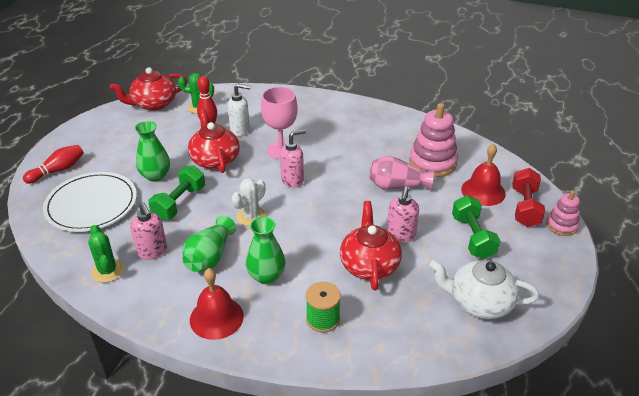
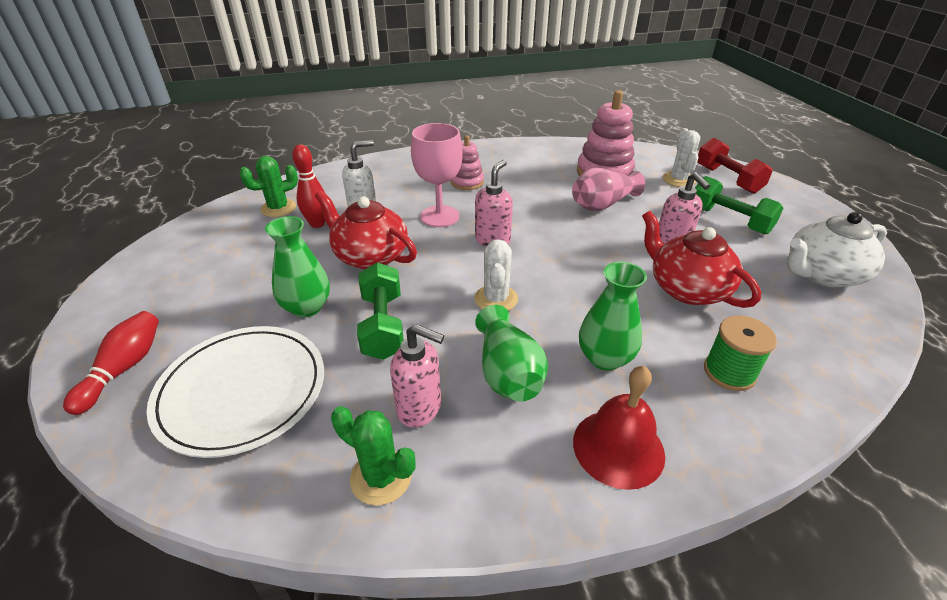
camera: 35 degrees left, 0 degrees up
(153, 104) = (205, 225): red teapot -> none
(483, 191) = (678, 180): red bell -> white cactus
(561, 225) = (773, 182): pink stacking toy -> pink stacking toy (467, 182)

